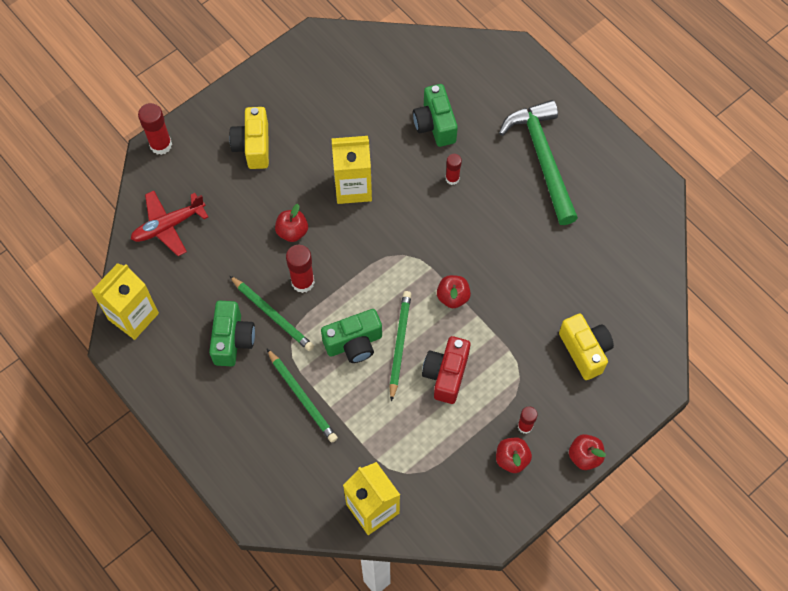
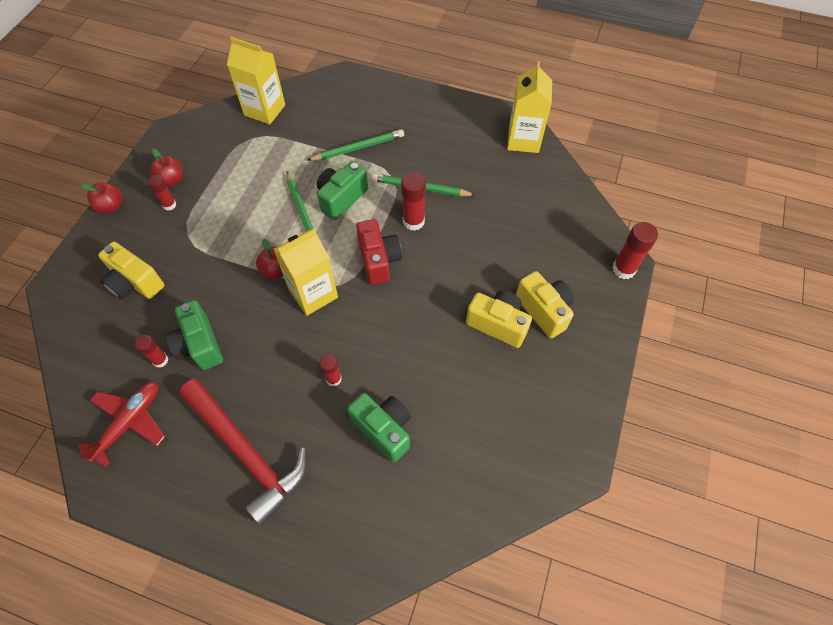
camera: 150 degrees right, 5 degrees down
(168, 226) = (556, 210): red plane -> red plane (129, 422)
(232, 340) = (437, 158): green camera -> green camera (199, 345)
(292, 232) = (451, 255): red apple -> none
(298, 154) = (498, 324): none -> yellow camera
(302, 397) = (358, 148): green pencil -> green pencil turned 135 degrees clockwise
(353, 187) = (425, 320): yellow carton -> yellow carton (313, 293)
(446, 374) = (252, 211): red camera -> red camera (378, 260)
(543, 158) = (246, 453): green hammer -> red hammer
(584, 264) = (160, 360): none -> red glue stick

